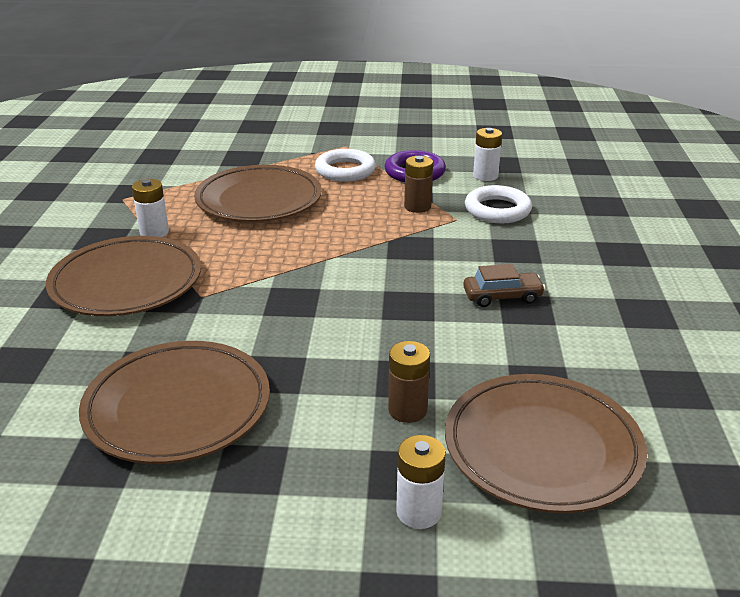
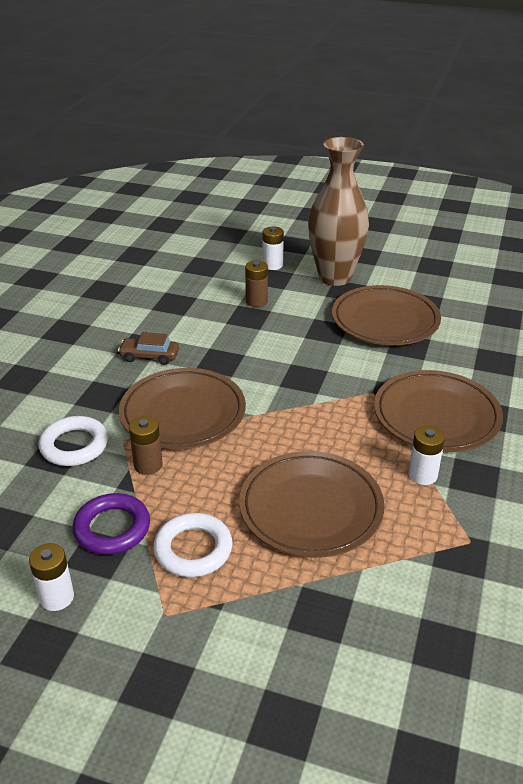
camera: 165 degrees left, 5 degrees up
(277, 499) = (335, 277): none -> brown vase
(485, 176) = (38, 504): white battery -> white battery (57, 597)
(542, 448) = (199, 277): brown plate -> brown plate (183, 413)

